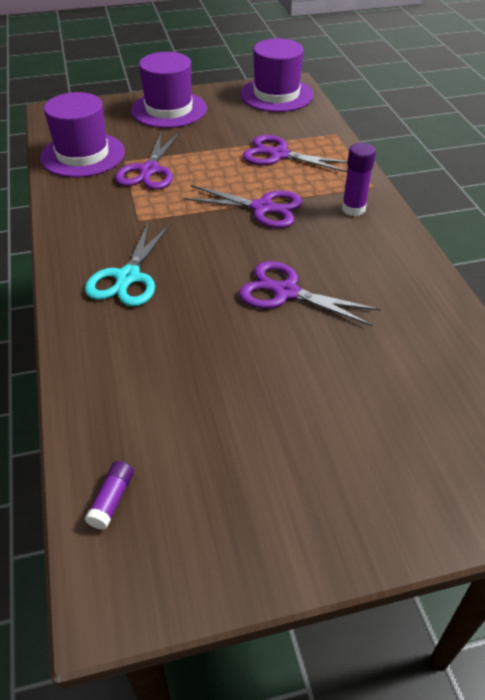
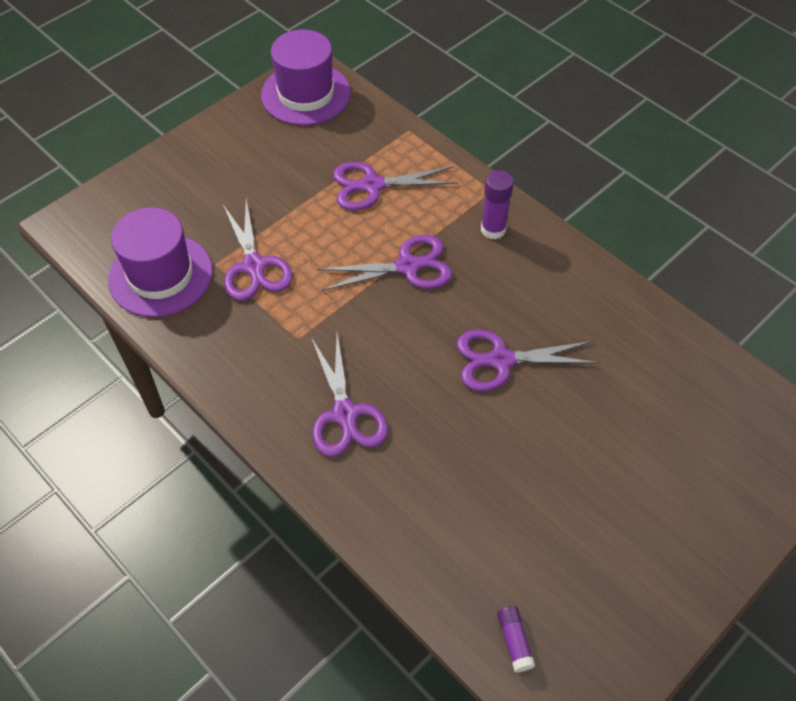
camera: 30 degrees left, 10 degrees up
(128, 277) = (345, 414): turquoise scissors -> purple scissors
(169, 109) = (202, 165): purple hat -> none

